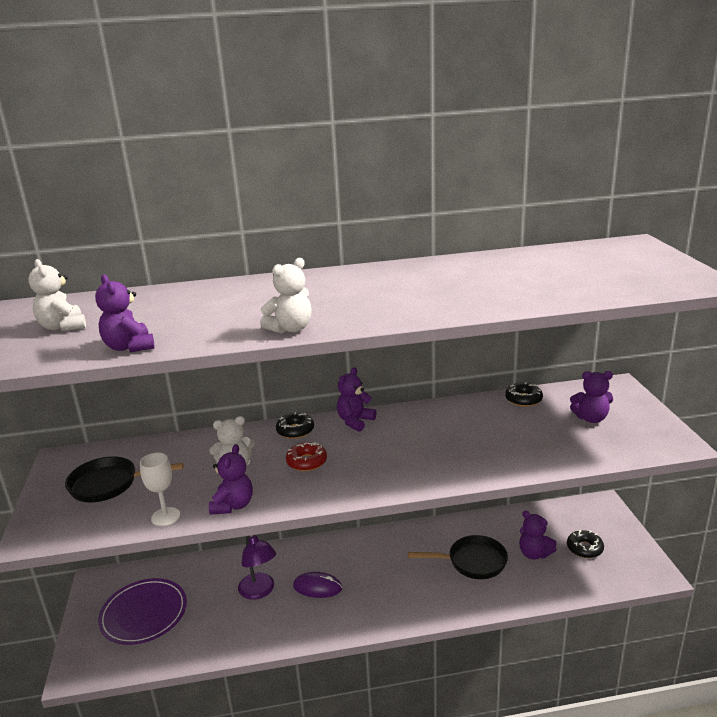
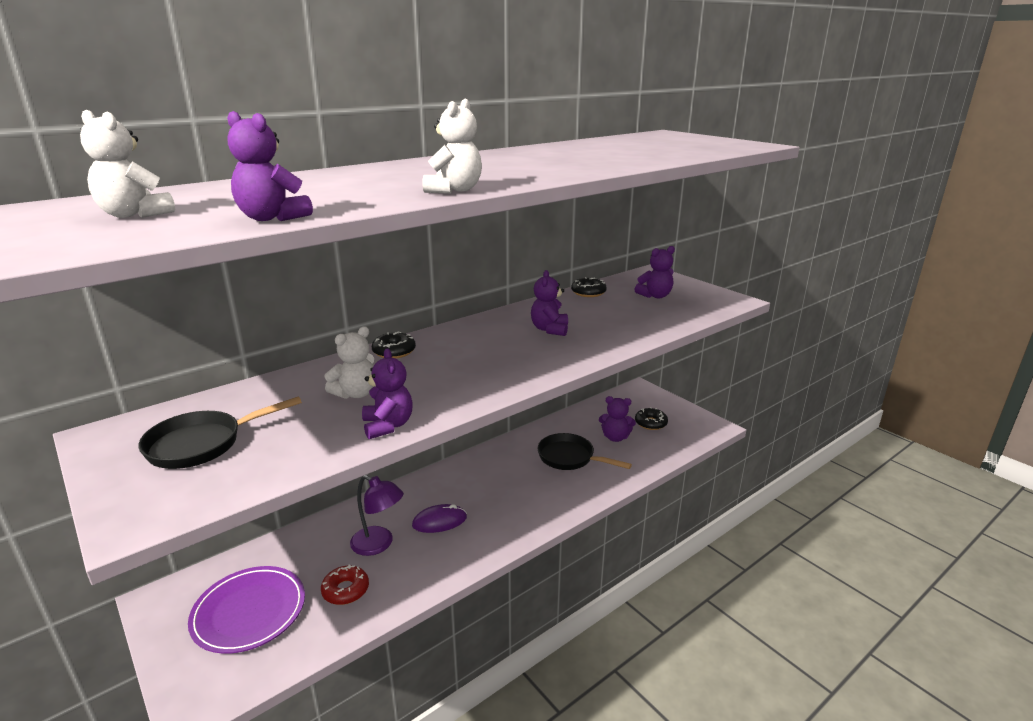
camera: 30 degrees left, 0 degrees up
(165, 517) = (313, 455): white goblet -> none
(307, 462) = (433, 373): red donut -> red donut (345, 590)
(355, 421) = (450, 333): purple teddy bear -> purple teddy bear (549, 329)
(472, 562) = (570, 458): black pan -> black pan turned 120 degrees counterclockwise

